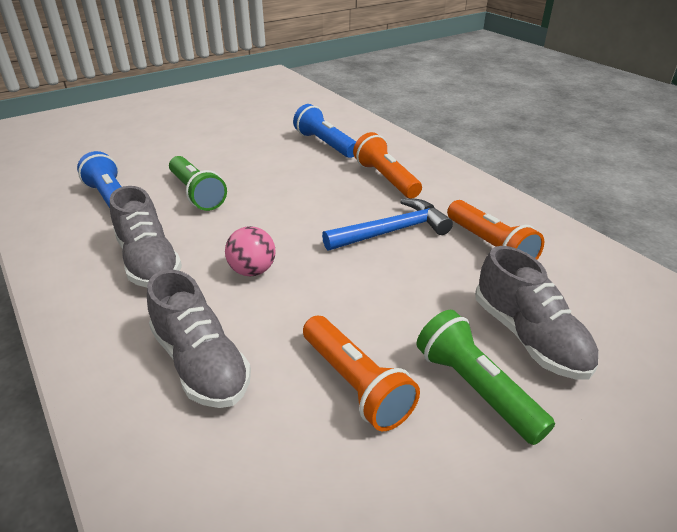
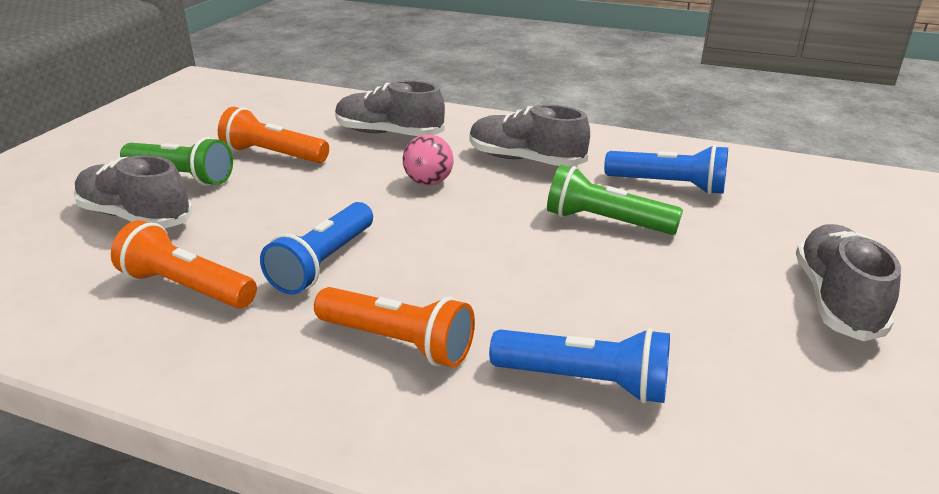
camera: 145 degrees right, 5 degrees down
(181, 132) = (836, 299): none -> grey shoe
(392, 231) = (324, 263): blue hammer -> blue flashlight

